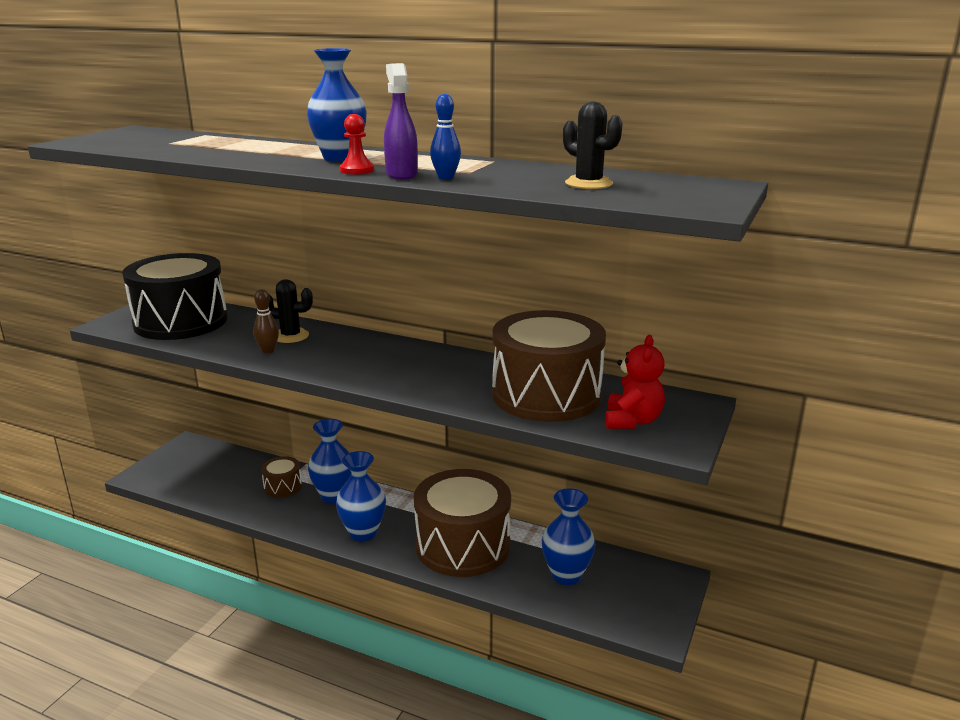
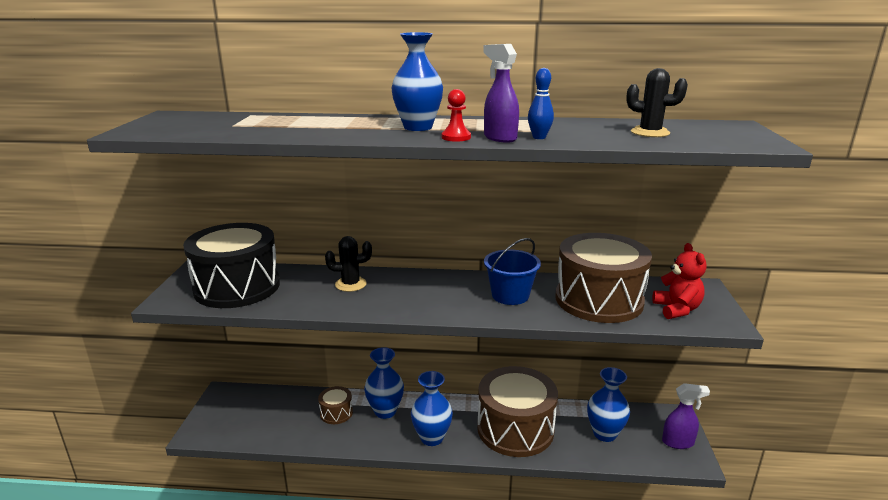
camera: 20 degrees left, 0 degrees up
(268, 350) = (344, 301): brown bowling pin -> none
(447, 373) = (510, 295): none -> blue bucket
(653, 607) = (678, 442): none -> purple spray bottle

